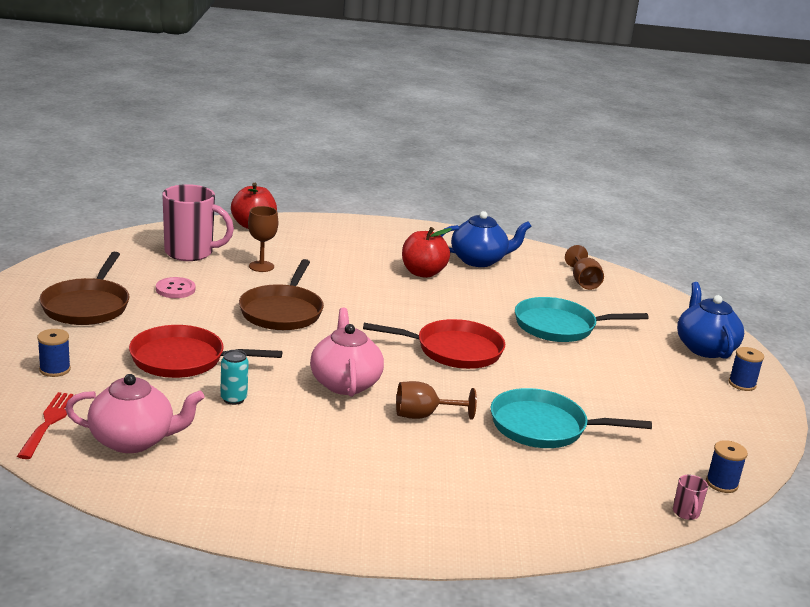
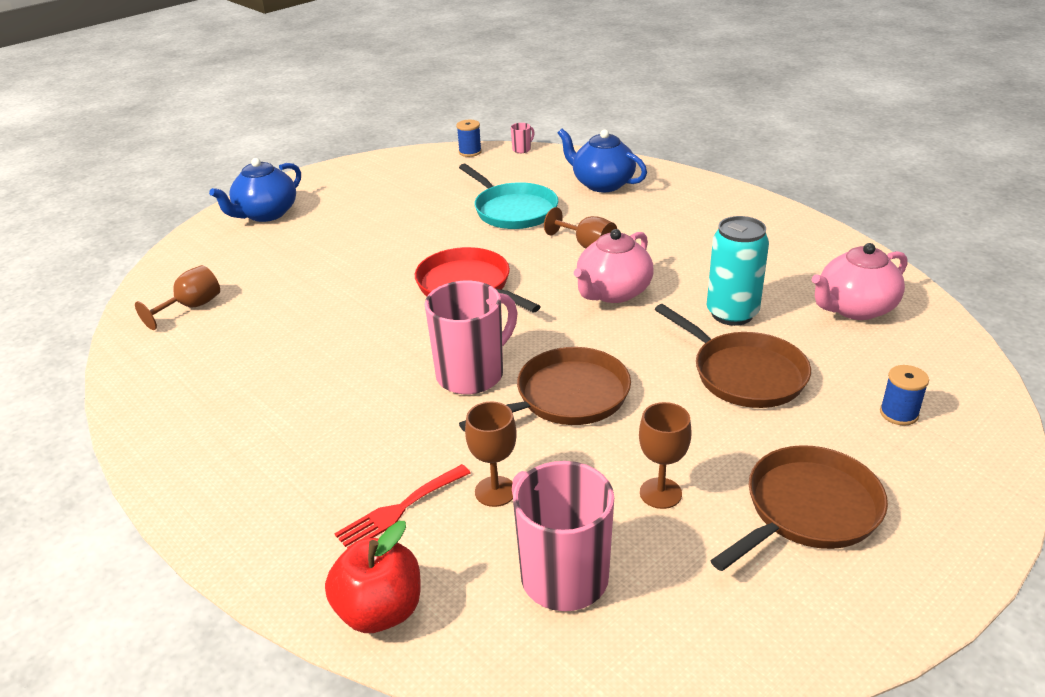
camera: 130 degrees left, 10 degrees up
(50, 422) = (927, 352): red fork -> red fork (399, 509)
(133, 440) = (855, 308): pink teapot -> pink teapot turned 75 degrees counterclockwise
(175, 289) = (660, 493): pink button -> brown goblet
(183, 359) = (744, 374): red pan -> brown pan
(233, 399) = (732, 314): turquoise can -> turquoise can, size x1.87
(355, 304) = (472, 374): none -> pink mug
(423, 273) = (320, 389): red apple -> none
(479, 260) = (221, 381): blue teapot -> blue teapot (602, 184)
(559, 326) = (330, 272): turquoise pan -> none
(742, 384) = (312, 186): blue spool -> none

